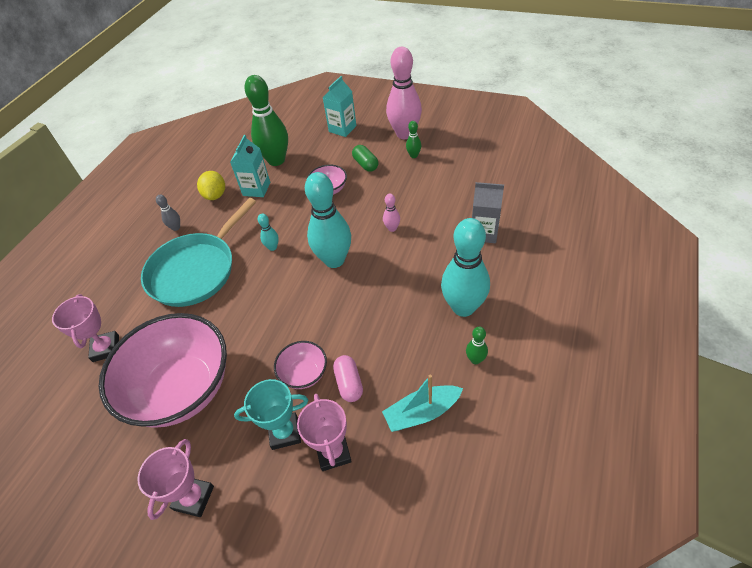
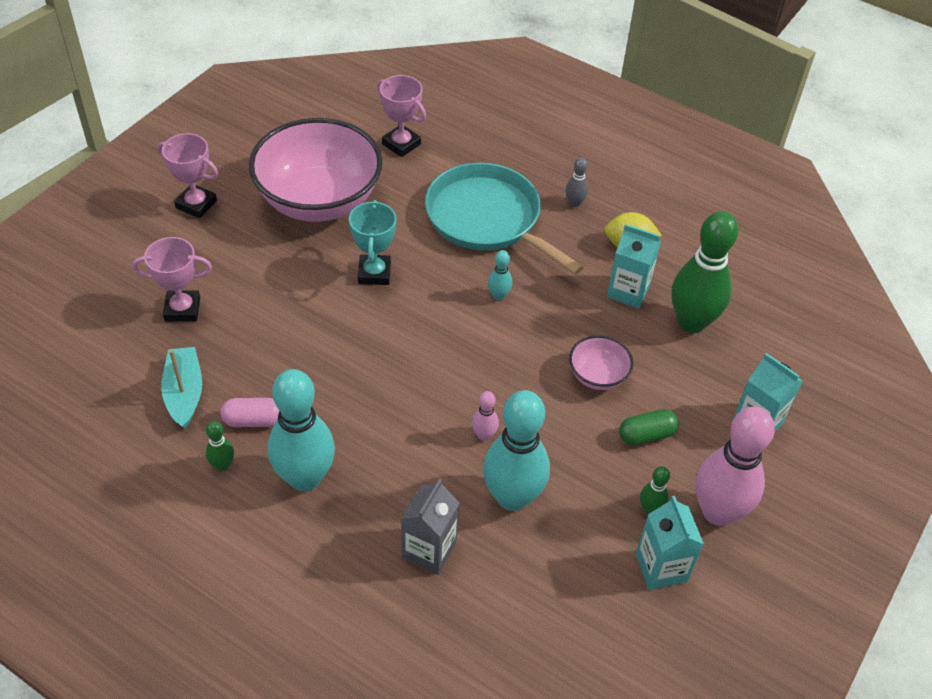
camera: 95 degrees right, 0 degrees up
(106, 348) = (401, 144): pink trophy -> pink trophy turned 45 degrees clockwise
(285, 432) = (225, 275): turquoise trophy -> turquoise trophy (374, 273)
(304, 374) = (287, 300): pink bowl -> none
(334, 260) = (448, 356): turquoise bowling pin -> turquoise bowling pin (512, 497)
(349, 383) = (254, 337): pink capsule -> pink capsule (253, 420)
(447, 147) = (661, 567): none -> turquoise carton

